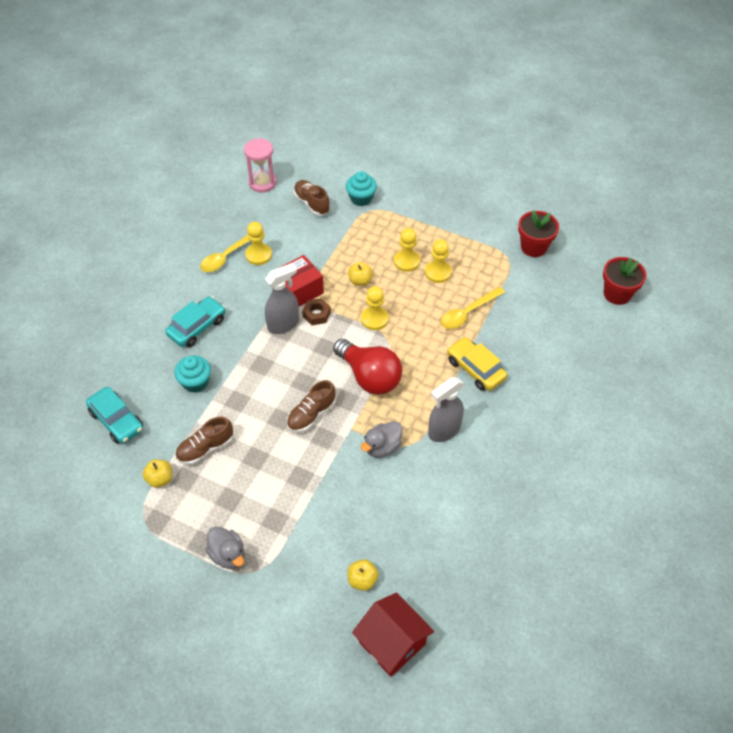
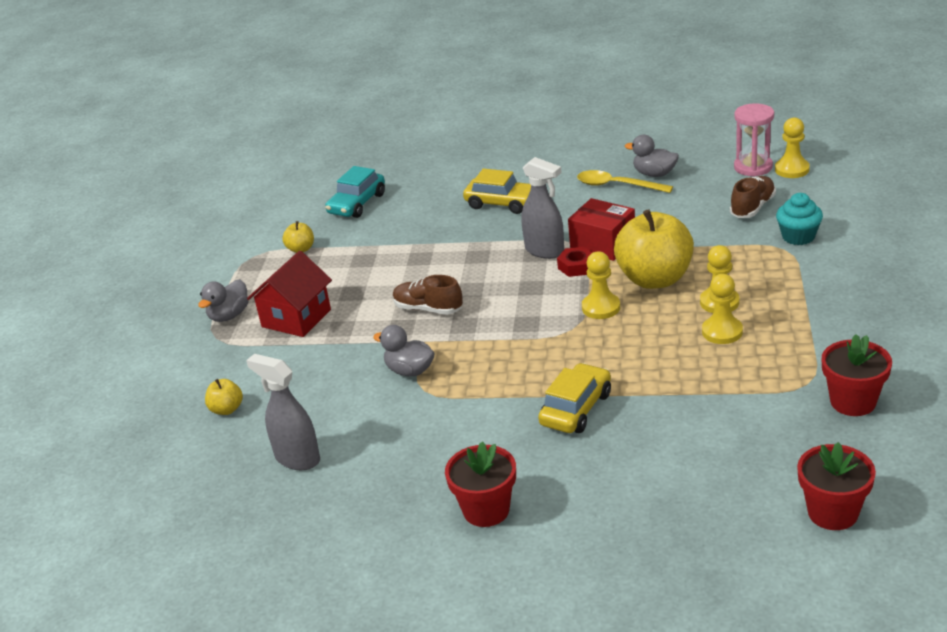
camera: 75 degrees right, 20 degrees down
(195, 382) = (429, 227): turquoise cupcake -> none
(197, 327) = (502, 203): turquoise car -> yellow car
(205, 448) = (349, 261): brown shoe -> none
(228, 231) = (654, 174): none -> grey duck
(258, 255) = (635, 202): yellow pawn -> yellow pawn (792, 169)
(316, 314) = (576, 266): brown nut -> red nut
(360, 281) = (655, 279): yellow apple -> yellow apple, size x2.28
(369, 377) = (508, 331): red light bulb -> none
(392, 643) = (155, 453): red house -> red house (296, 318)
(444, 430) = (460, 410): grey spray bottle -> grey spray bottle (297, 458)
(467, 313) = (670, 376): yellow spoon -> none
(550, 446) = (486, 510): none -> red flower pot

